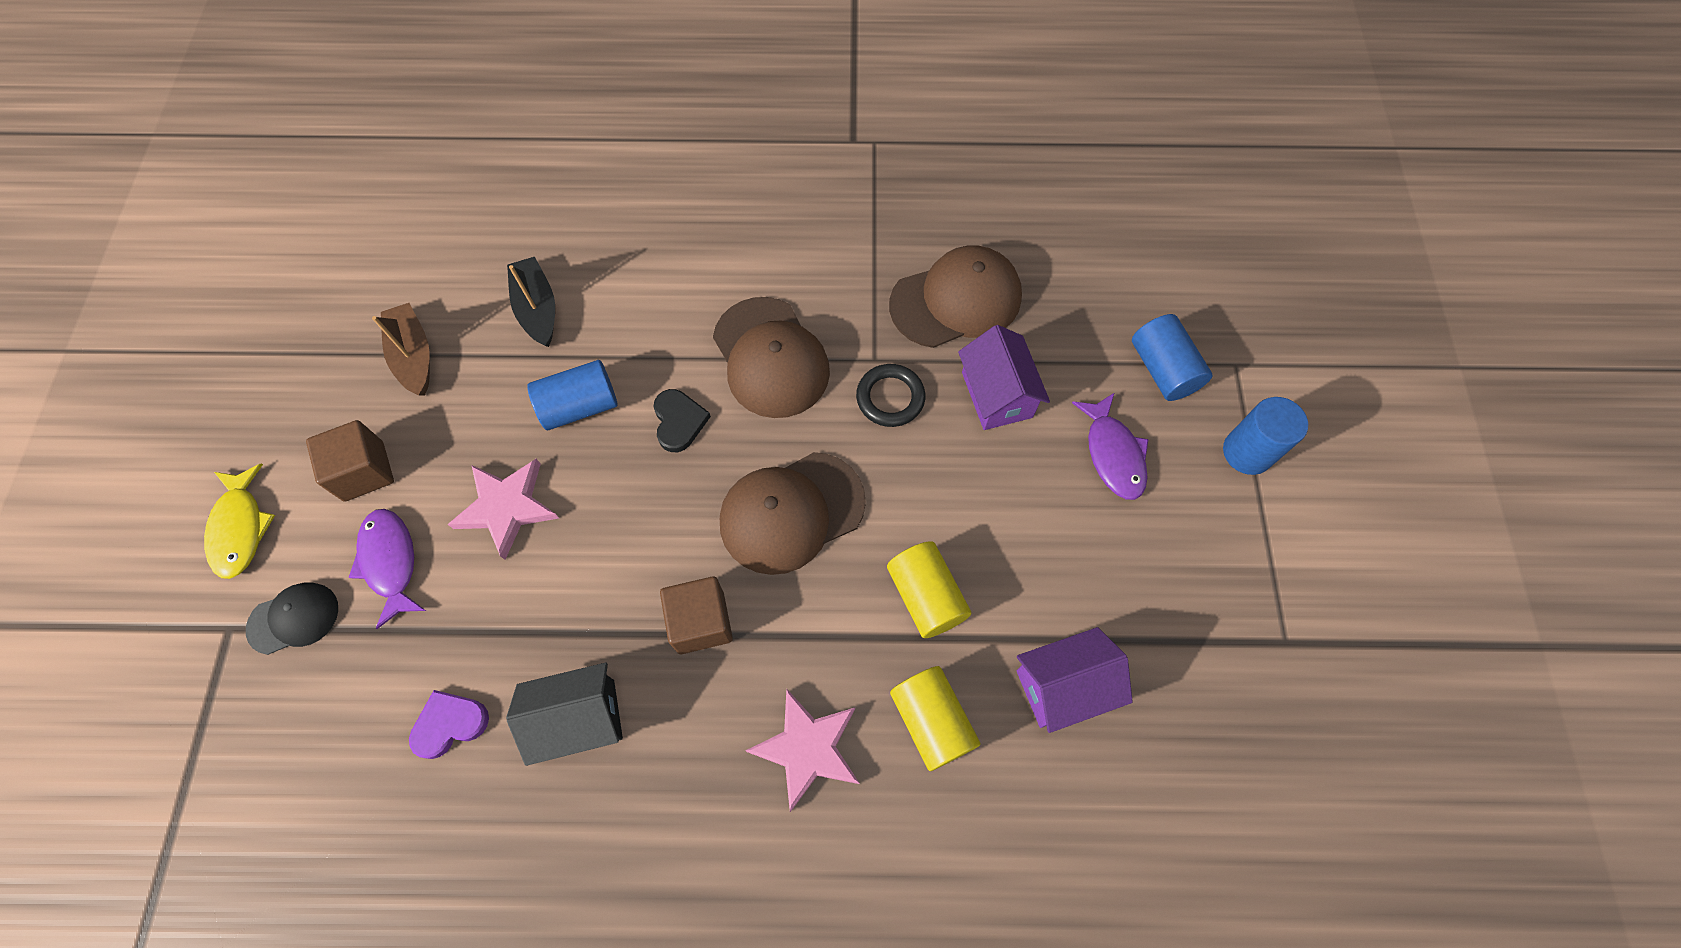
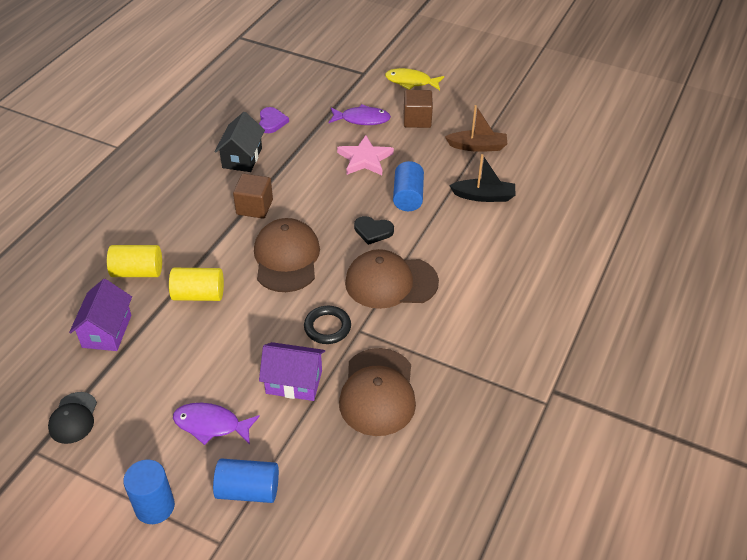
camera: 115 degrees right, 20 degrees down
(294, 618) = (355, 90): black cap -> black cap (73, 418)
(807, 748) = (165, 224): pink star -> none

